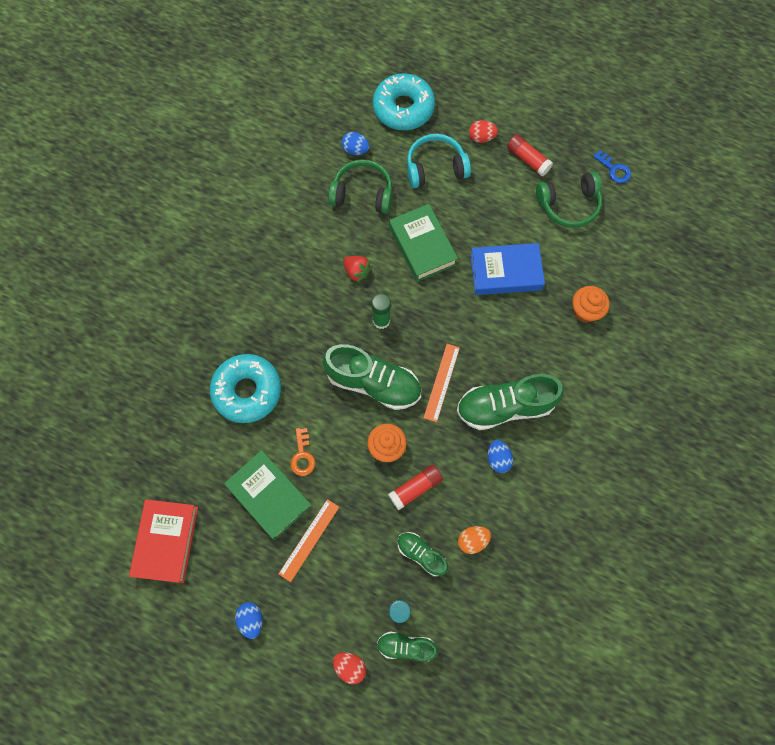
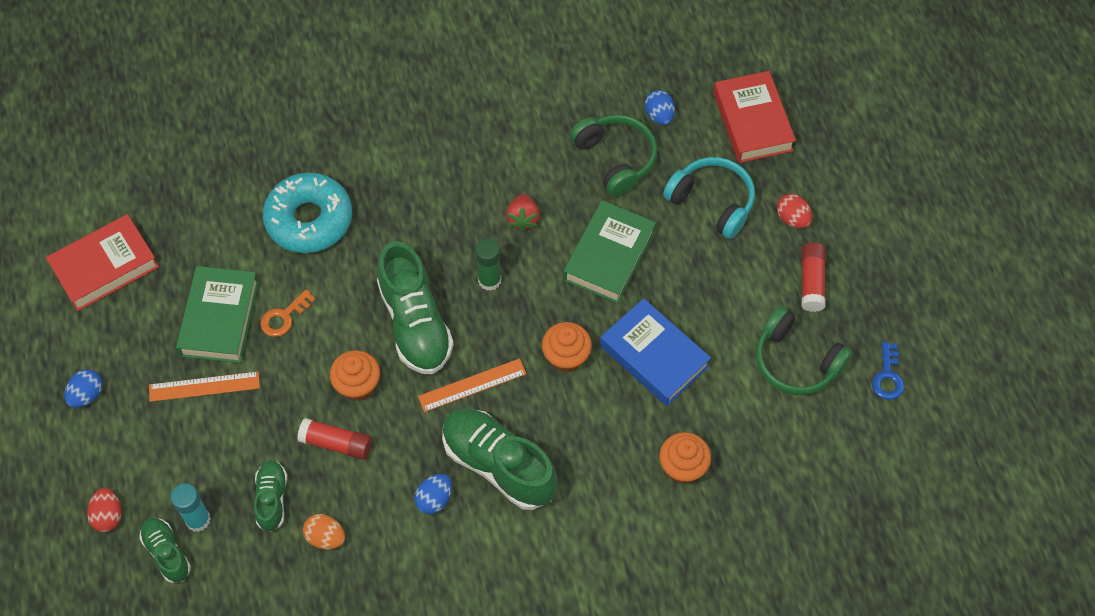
camera: 50 degrees right, 10 degrees down
(403, 108) = (752, 122): turquoise donut -> red book
(467, 318) = (566, 357): none -> orange cupcake

